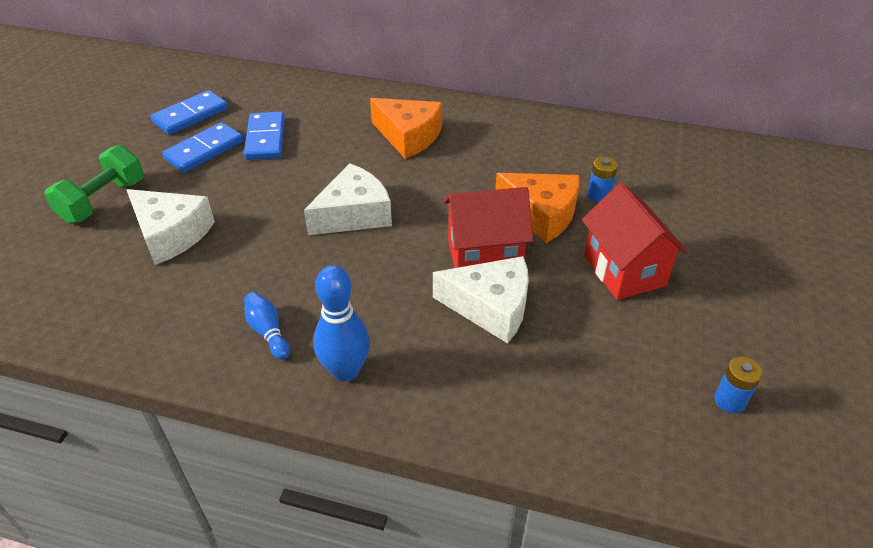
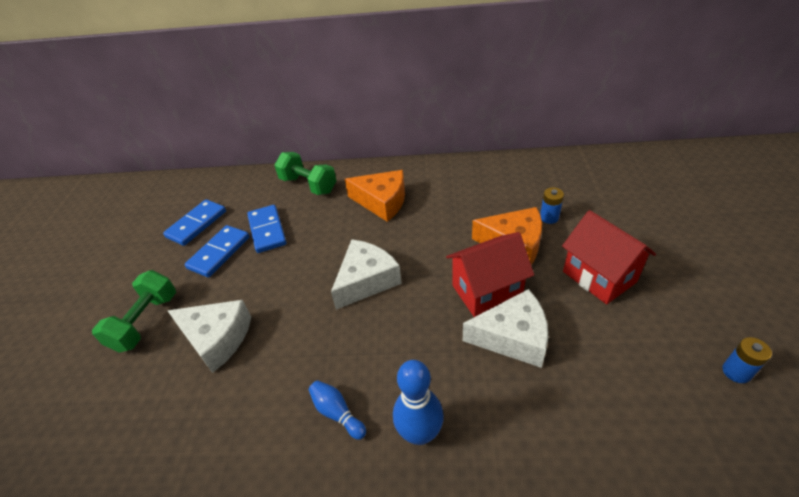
camera: 10 degrees left, 0 degrees up
(331, 100) = (308, 185): none -> green dumbbell

